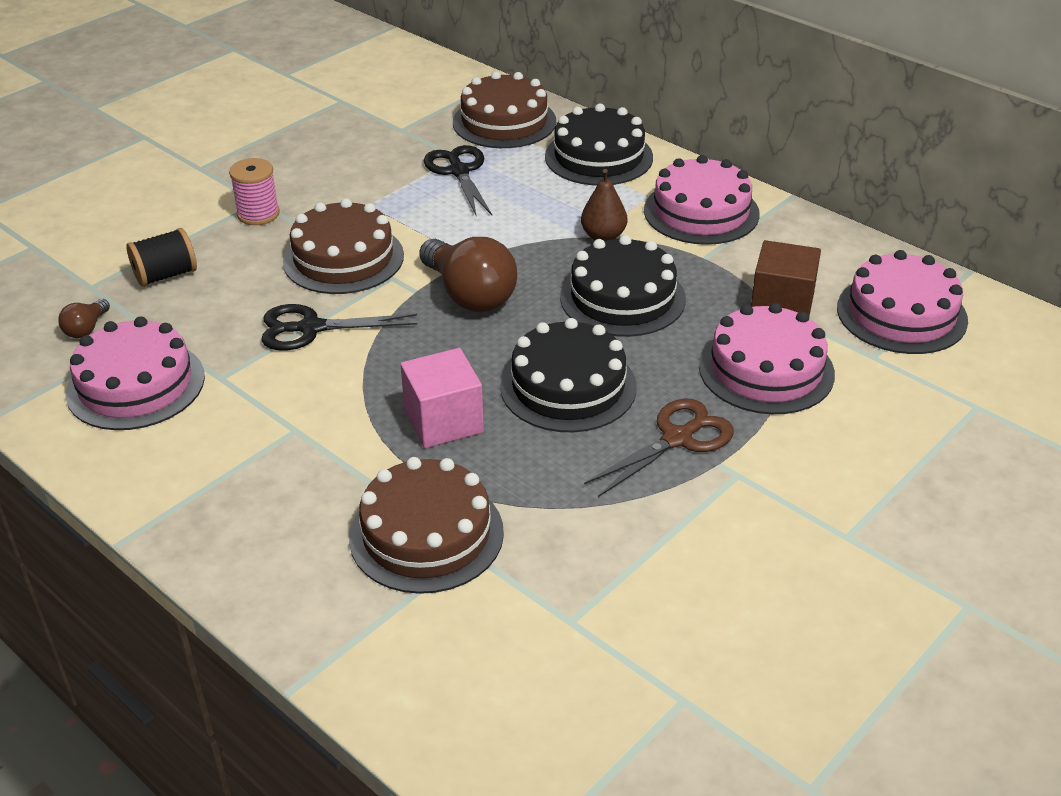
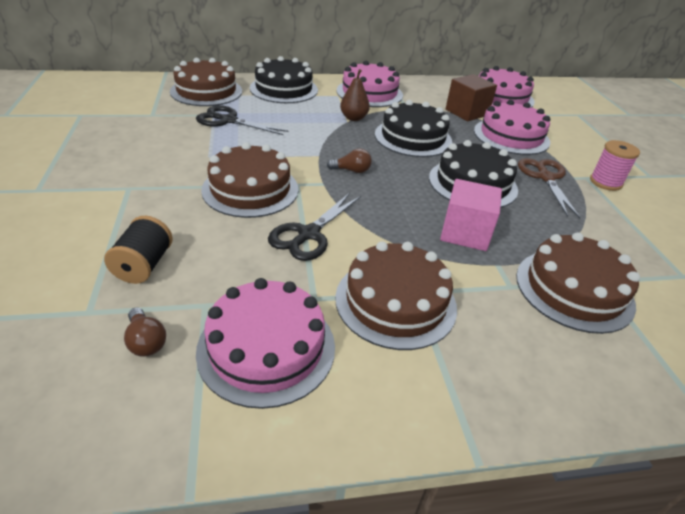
camera: 55 degrees left, 0 degrees up
(258, 214) = (143, 194): pink spool -> pink spool (605, 182)
(267, 424) = (395, 301): none -> brown cake
(469, 295) = (352, 170): brown light bulb -> brown light bulb, size x0.47

